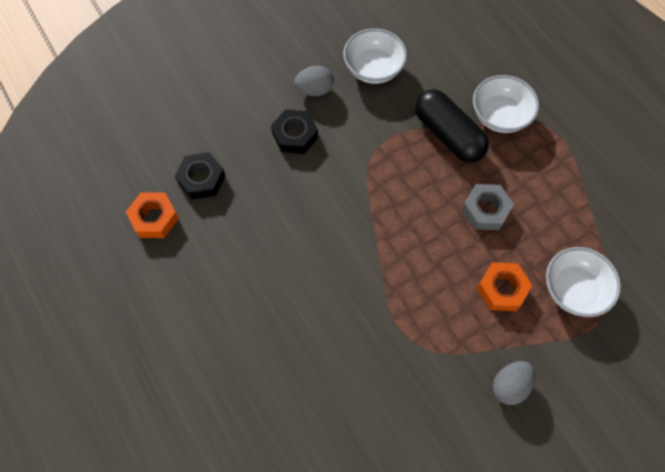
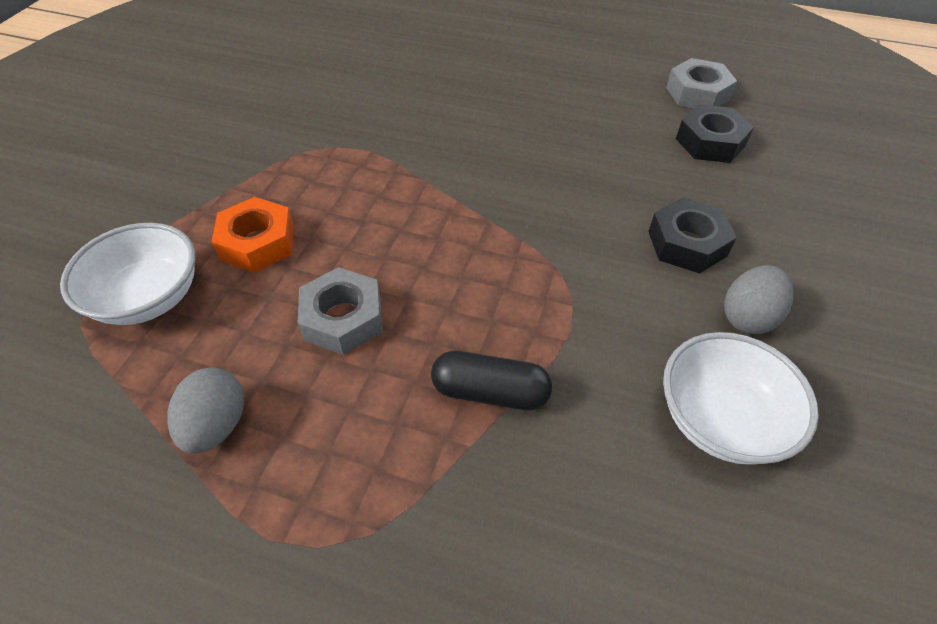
camera: 140 degrees right, 15 degrees down
(154, 218) = (697, 93): orange nut -> grey nut
(448, 135) = (490, 392): black capsule -> black capsule, size x0.64
(500, 116) = (429, 497): white bowl -> none
(509, 386) = (197, 168): grey egg -> grey egg (217, 425)

